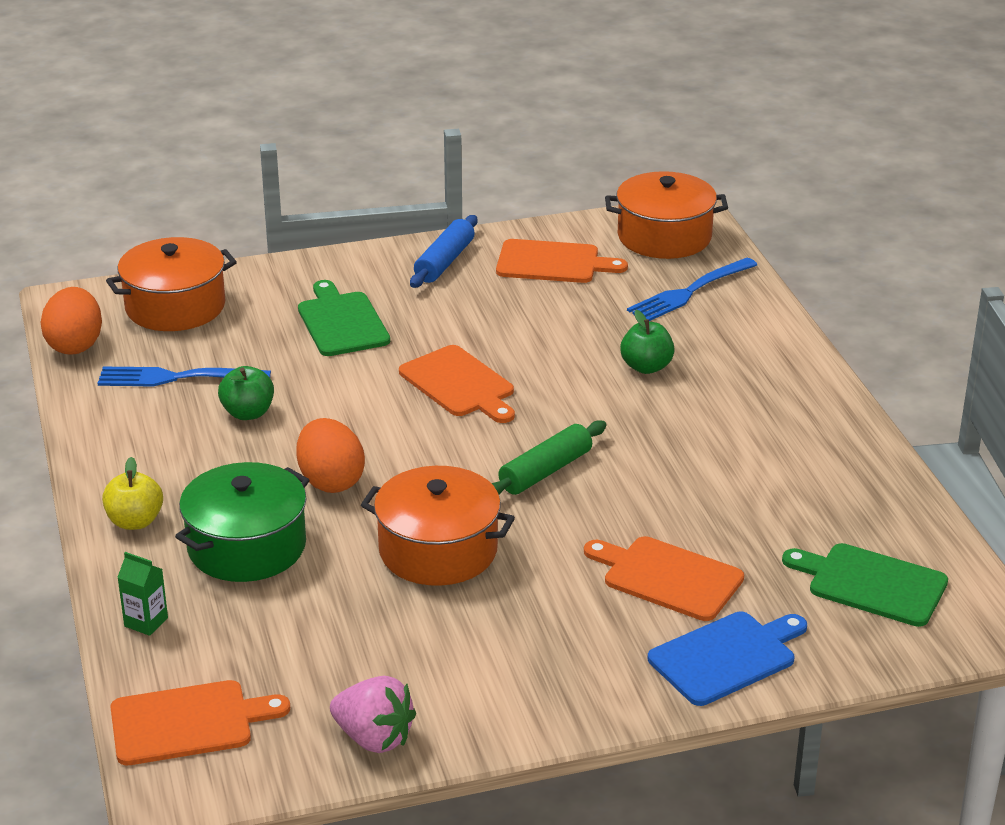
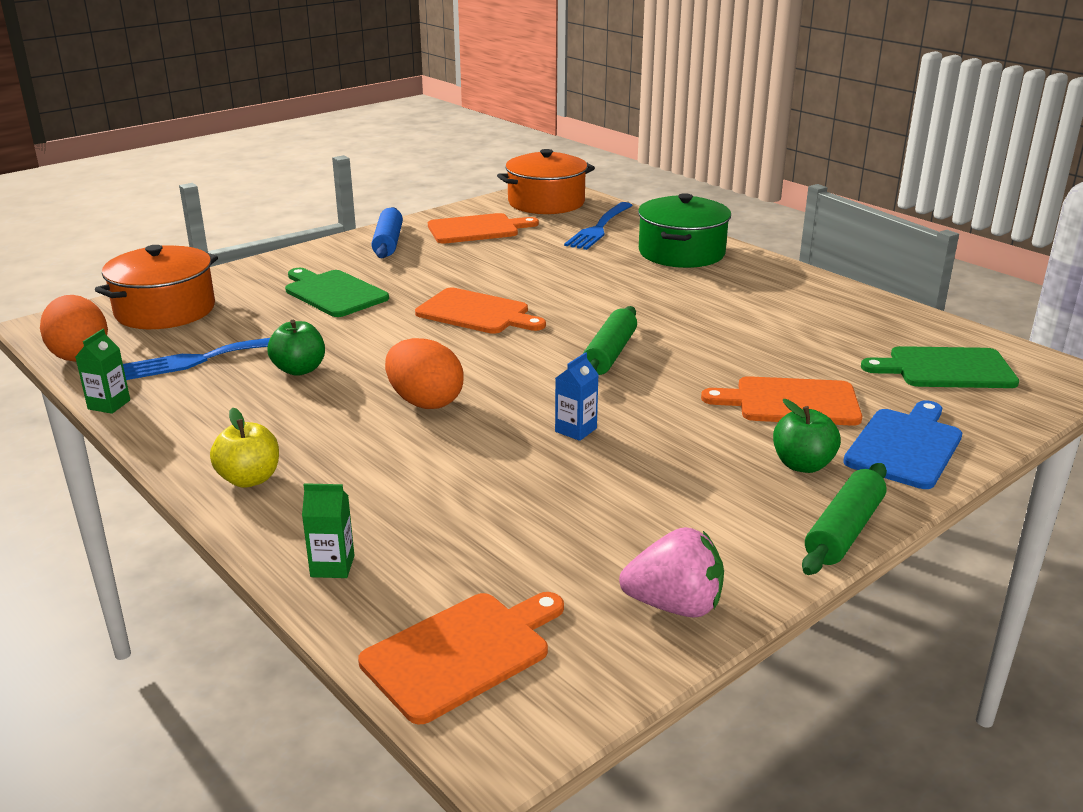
camera: 25 degrees left, 5 degrees down
(70, 410) = (109, 404): none -> green carton
(246, 546) = (387, 472): green pot -> green pot (681, 253)
(438, 550) = (576, 430): orange pot -> blue carton
(577, 720) = (844, 531): none -> green rolling pin
(646, 367) = (616, 274): green apple -> green apple (802, 465)

